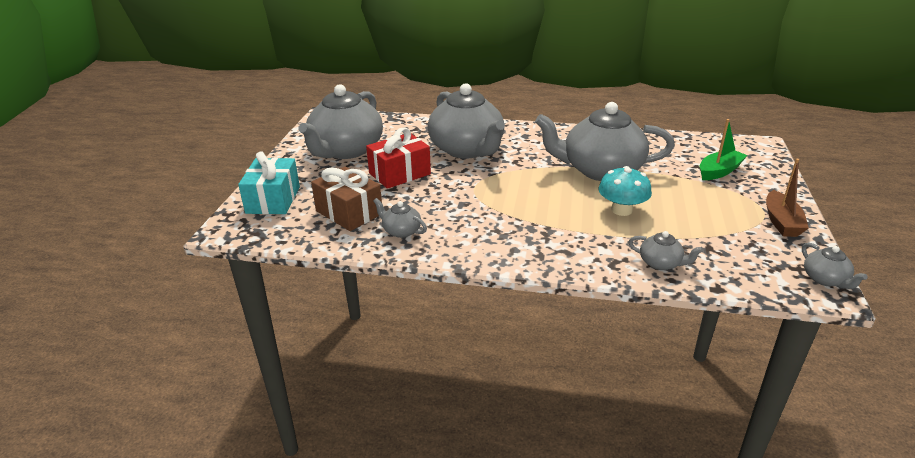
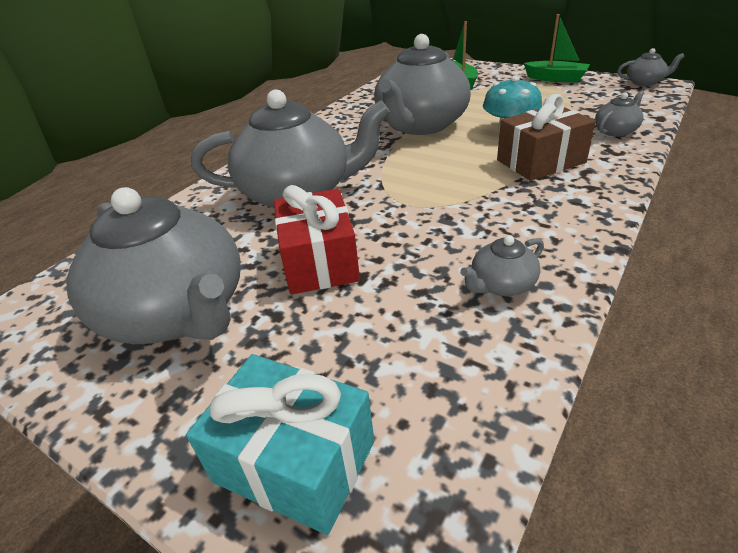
camera: 65 degrees left, 5 degrees up
(349, 212) = (415, 338): brown gift -> brown gift (540, 161)
(781, 222) = (556, 78): brown boat -> green boat

